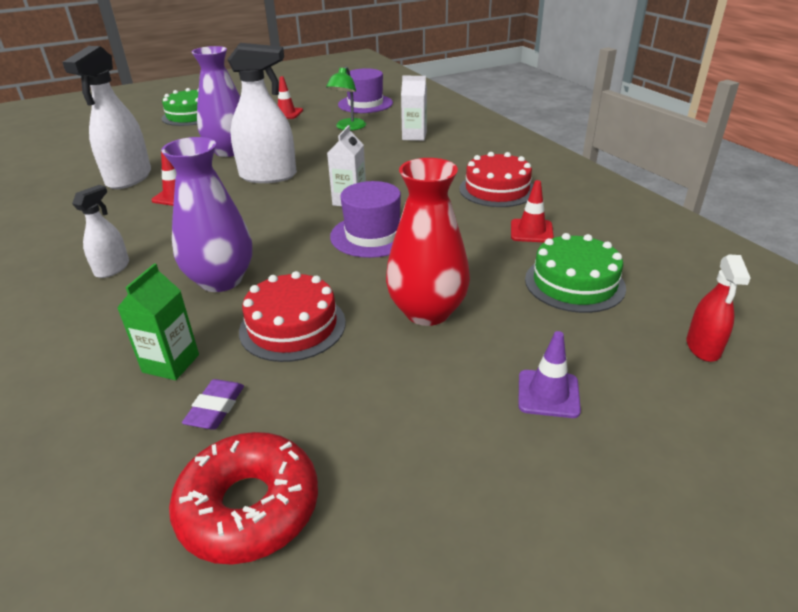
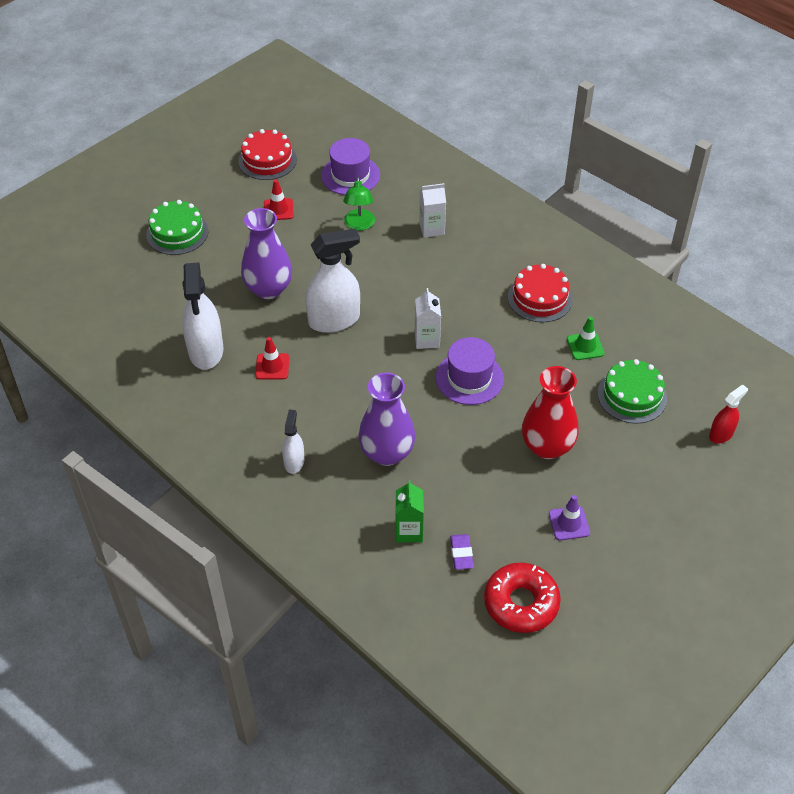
camera: 20 degrees left, 15 degrees up
(292, 326) = (466, 481): red cake -> red cake (267, 160)
(531, 231) = (585, 346): red traffic cone -> green traffic cone
(548, 394) = (644, 492): purple traffic cone -> purple traffic cone (569, 523)
(703, 347) = (721, 434): red spray bottle -> red spray bottle turned 120 degrees counterclockwise

